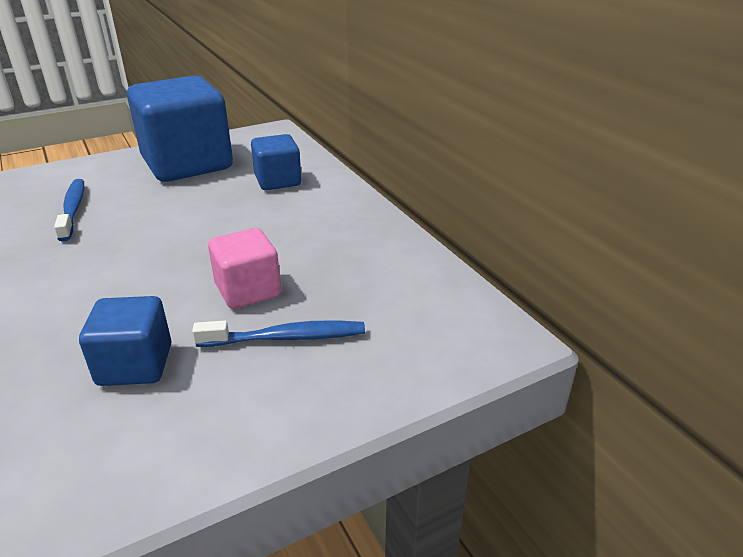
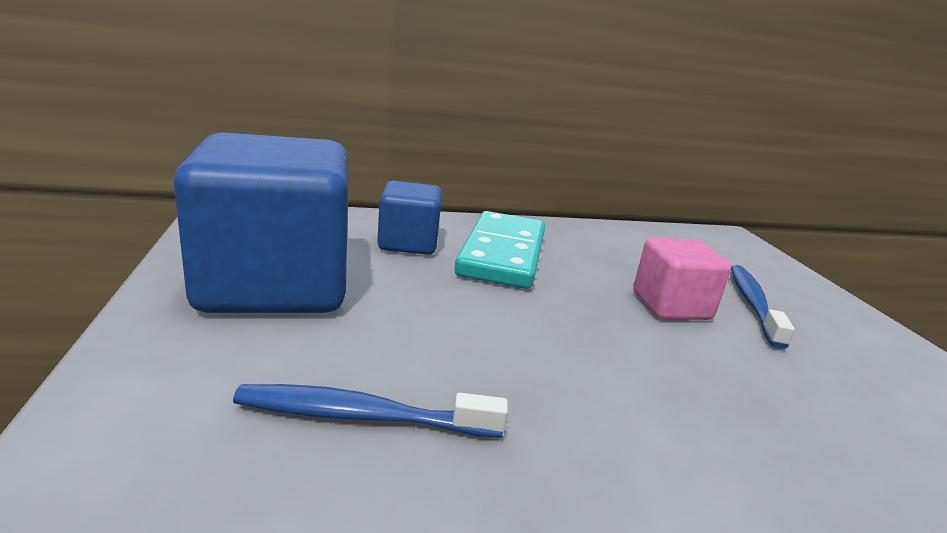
camera: 75 degrees left, 10 degrees down
(135, 365) = (829, 392): blue cube -> none
(291, 213) = (502, 254): none -> turquoise domino

